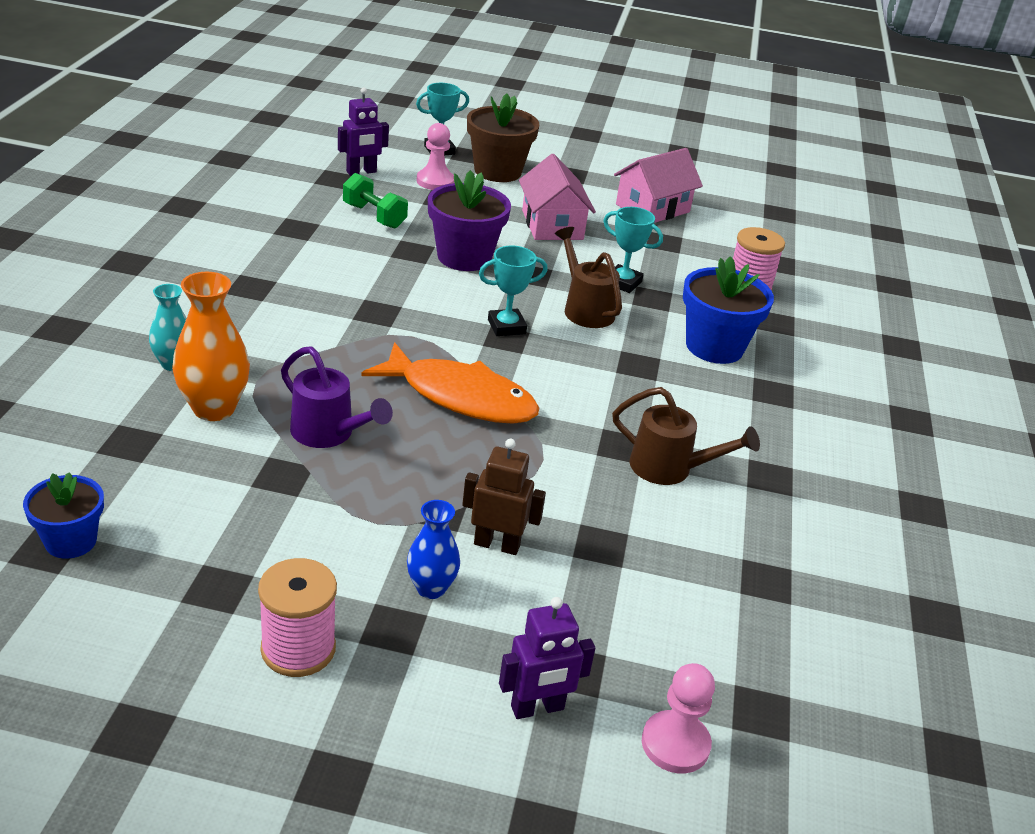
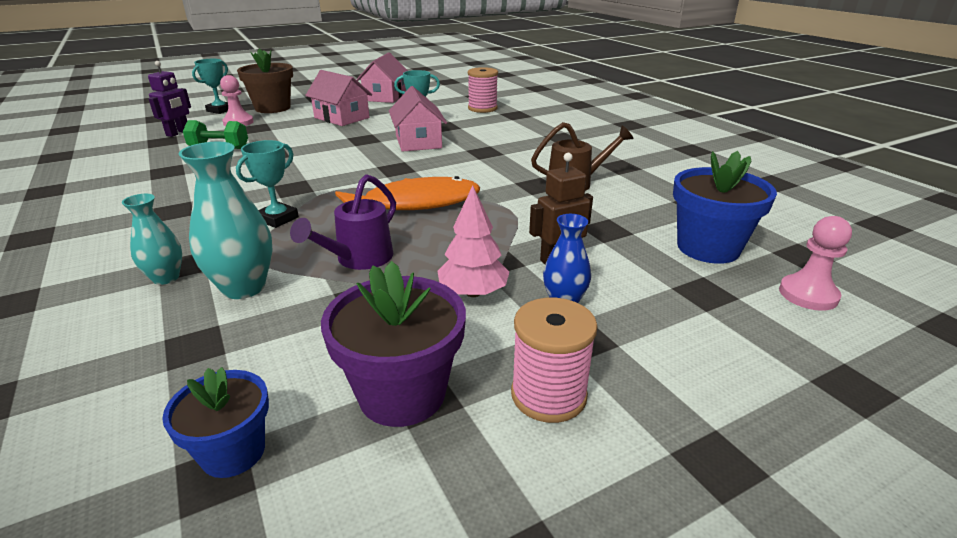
camera: 35 degrees left, 5 degrees down
(214, 408) = (244, 287): orange vase -> turquoise vase
(328, 434) = (359, 259): purple watering can -> purple watering can turned 120 degrees clockwise
(372, 528) = (473, 292): none -> pink tree
(464, 257) = (311, 146): purple flower pot -> purple flower pot (402, 393)
(506, 327) = (387, 164): turquoise trophy -> turquoise trophy (277, 219)
(537, 708) = (728, 324): purple robot -> none
(585, 309) = (418, 142): brown watering can -> pink house
(714, 347) = (506, 132): blue flower pot -> blue flower pot (708, 248)

